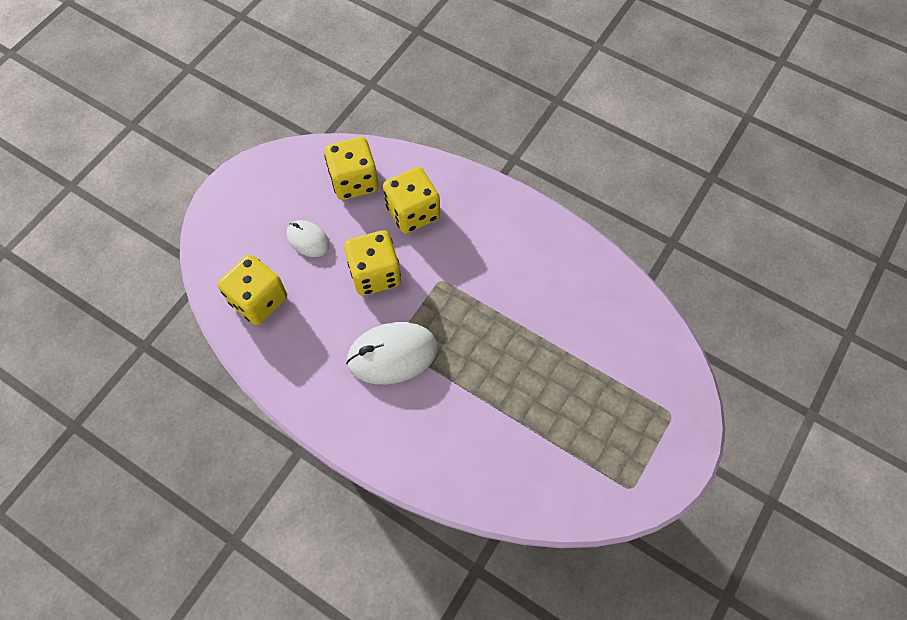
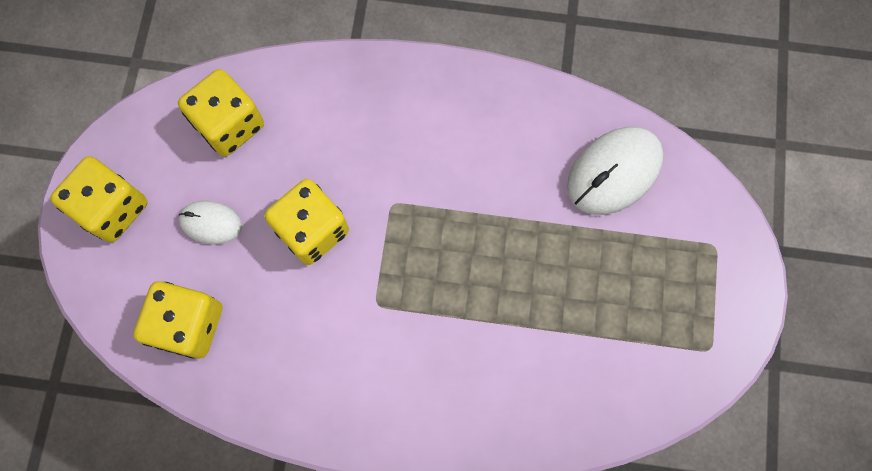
camera: 25 degrees left, 10 degrees up
(392, 354) = (380, 318): white mouse -> white mouse (614, 172)
(413, 212) = (320, 134): yellow dice -> yellow dice (113, 208)

